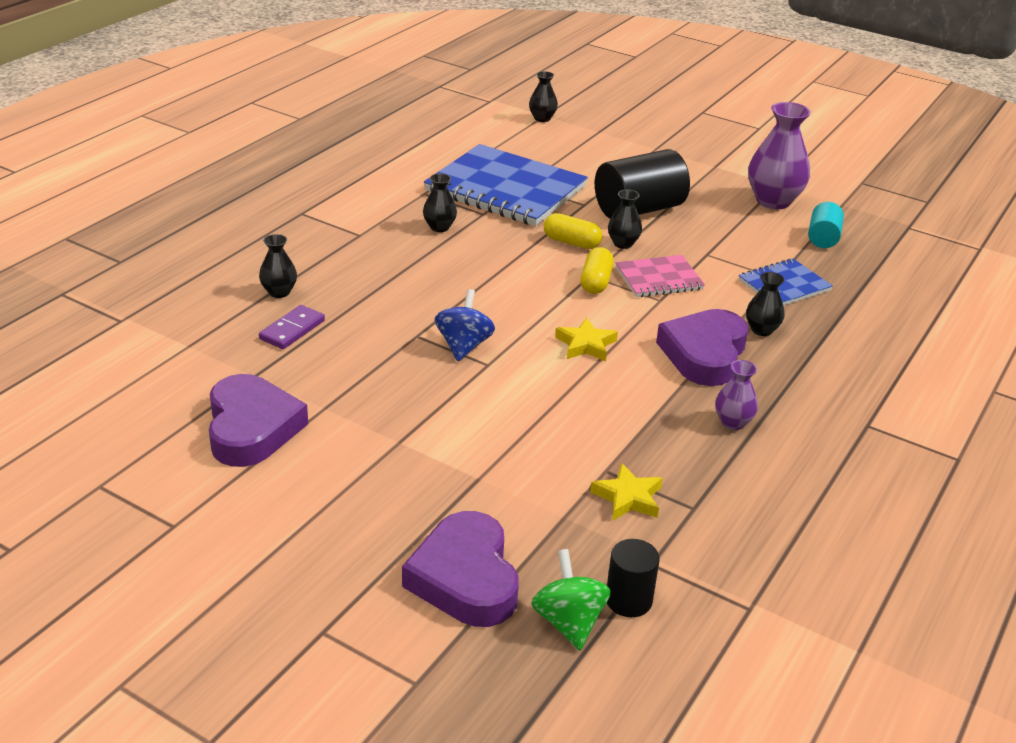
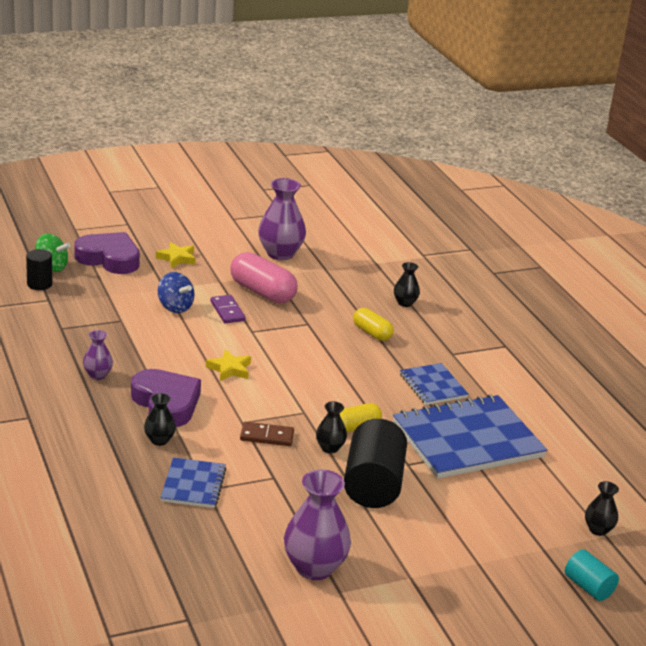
camera: 125 degrees right, 5 degrees down
(252, 428) = (280, 254): purple heart -> purple vase
(292, 330) = (358, 292): purple domino -> purple domino (227, 311)
(383, 396) = (262, 292): none -> pink capsule
(439, 227) = (433, 386): black vase -> blue notebook
(464, 346) = (279, 332): blue spinning top -> blue spinning top (175, 307)
(595, 282) = (293, 409): yellow capsule -> yellow capsule (372, 333)
(628, 498) = (94, 315): yellow star -> yellow star (177, 258)
(659, 279) = (267, 436): pink notebook -> brown domino
(823, 238) = (229, 552): turquoise cylinder -> turquoise cylinder (588, 587)

